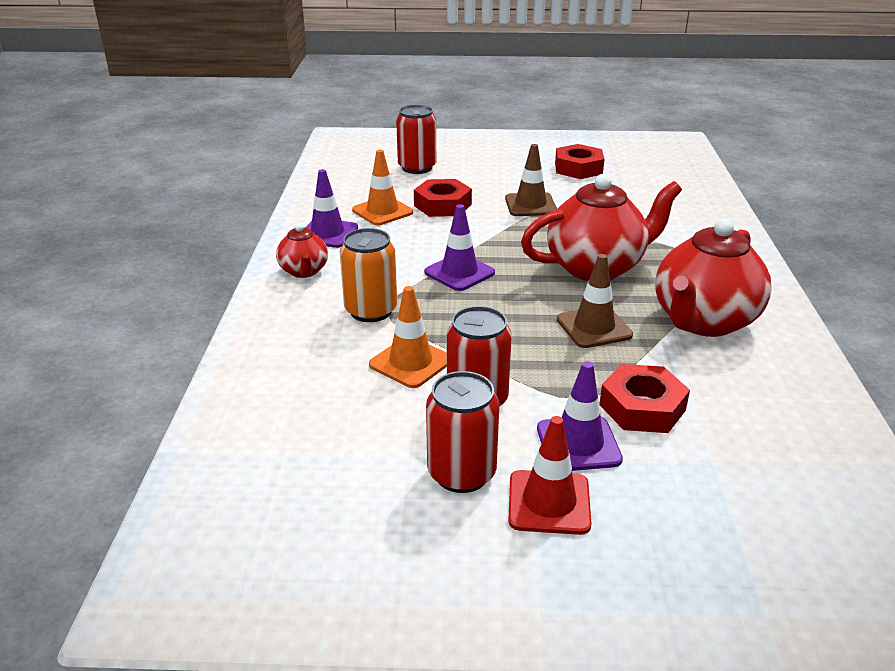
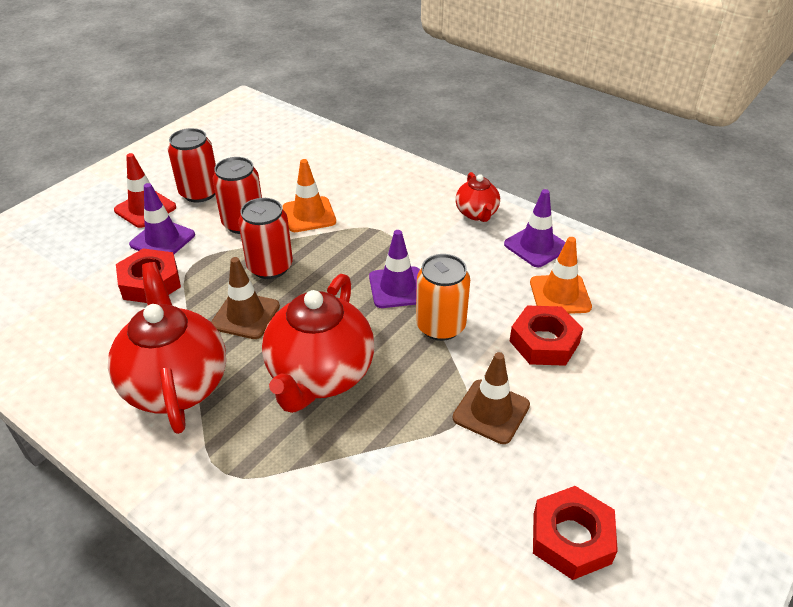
camera: 125 degrees right, 10 degrees up
(304, 271) = (477, 213): red teapot -> red teapot turned 120 degrees counterclockwise
(371, 311) = (387, 222): orange can -> orange can (440, 326)
(417, 168) = (670, 371): red can -> red can (270, 267)

